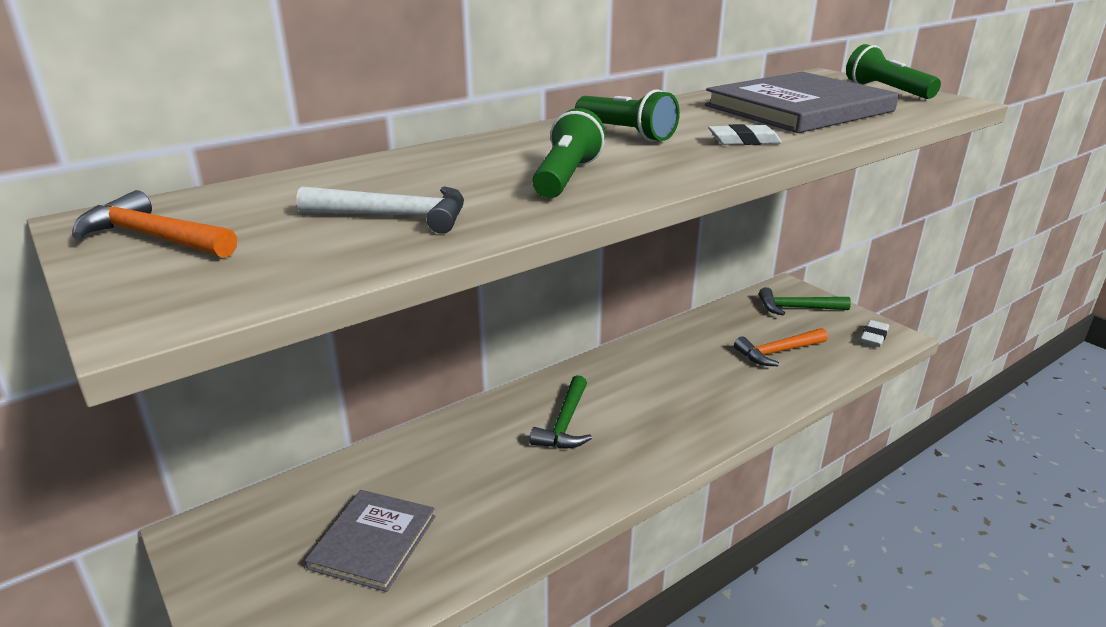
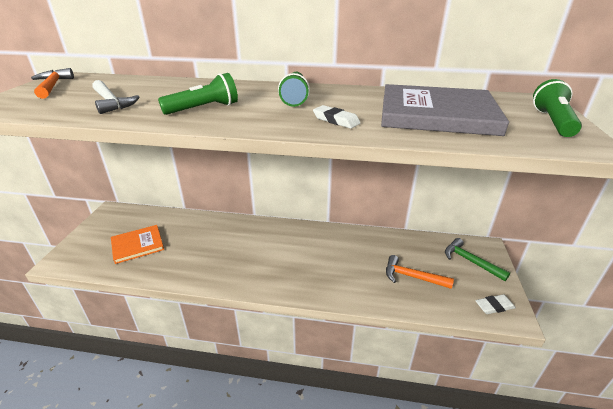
camera: 45 degrees right, 5 degrees up
(373, 542) = (137, 245): grey book -> orange book
(565, 424) = (257, 246): green hammer -> none

